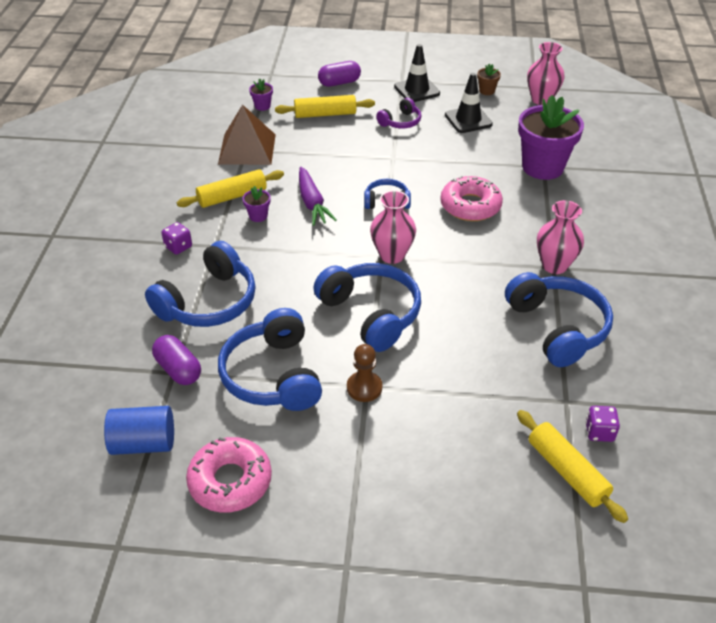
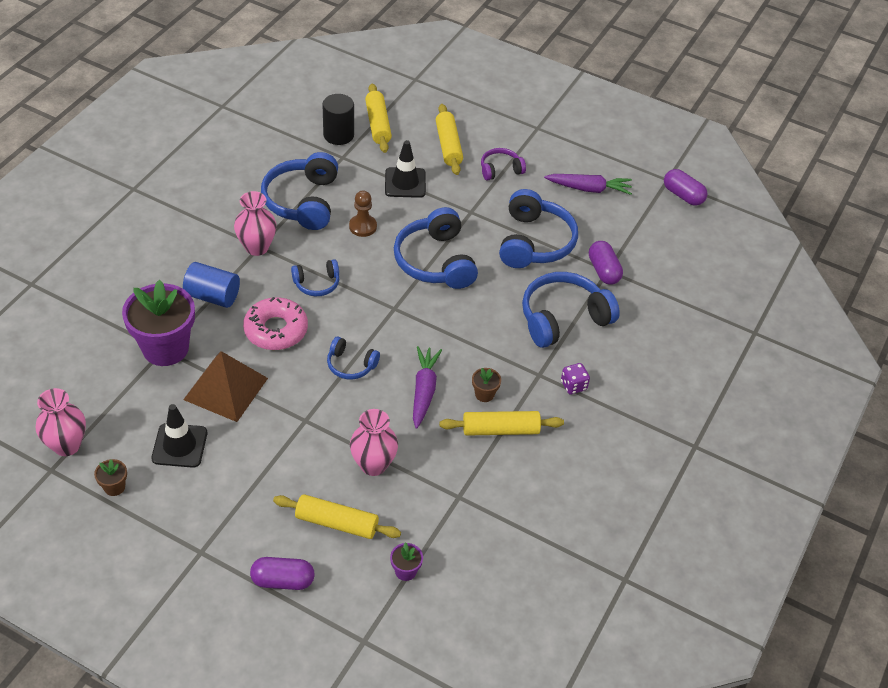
camera: 160 degrees left, 5 degrees up
(89, 525) = (683, 195): none -> purple capsule
(144, 443) = (640, 229): blue cylinder -> blue cylinder (212, 296)
(230, 481) = (589, 189): pink donut -> purple carrot
(247, 149) = (456, 497): brown pyramid -> brown pyramid (225, 389)
(258, 216) = (484, 394): purple flower pot -> brown flower pot
(364, 388) = (473, 211): brown pawn -> brown pawn (363, 226)
(392, 255) = (384, 306): pink vase -> pink vase (373, 465)
(400, 122) = (257, 473): purple headphones -> purple headphones (500, 170)
(417, 90) = (196, 524): black traffic cone -> black traffic cone (405, 183)
(453, 475) = (448, 145): none -> yellow rolling pin
(469, 253) = (317, 283): none -> blue headphones
(599, 432) = (338, 135): purple dice -> black cylinder

